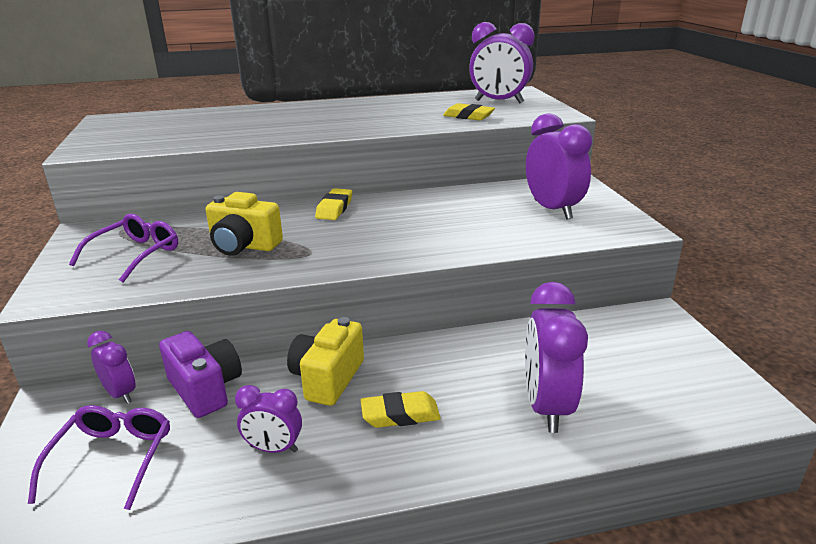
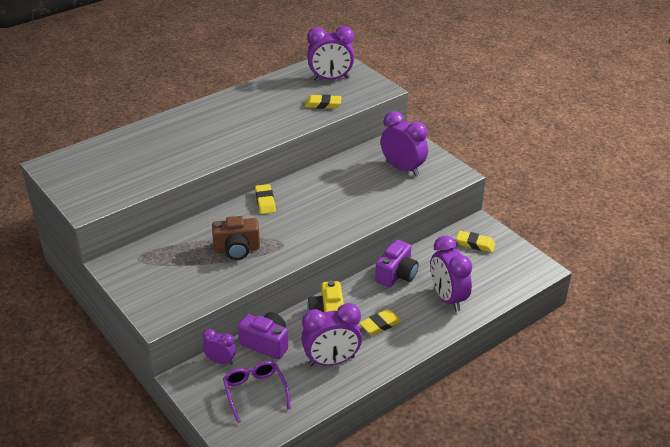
camera: 25 degrees left, 10 degrees up
(135, 255) = (174, 275): purple glasses -> none
(244, 246) = (237, 249): yellow camera -> brown camera
(273, 448) = (331, 361): purple clock -> purple clock, size x1.78
(479, 349) = (396, 275): none -> purple camera
(638, 339) = (475, 244): none -> yellow eraser

